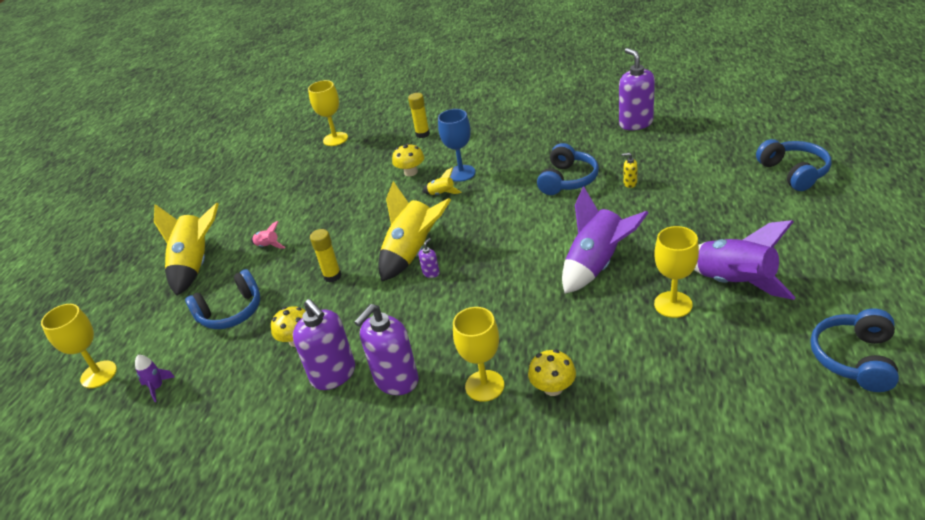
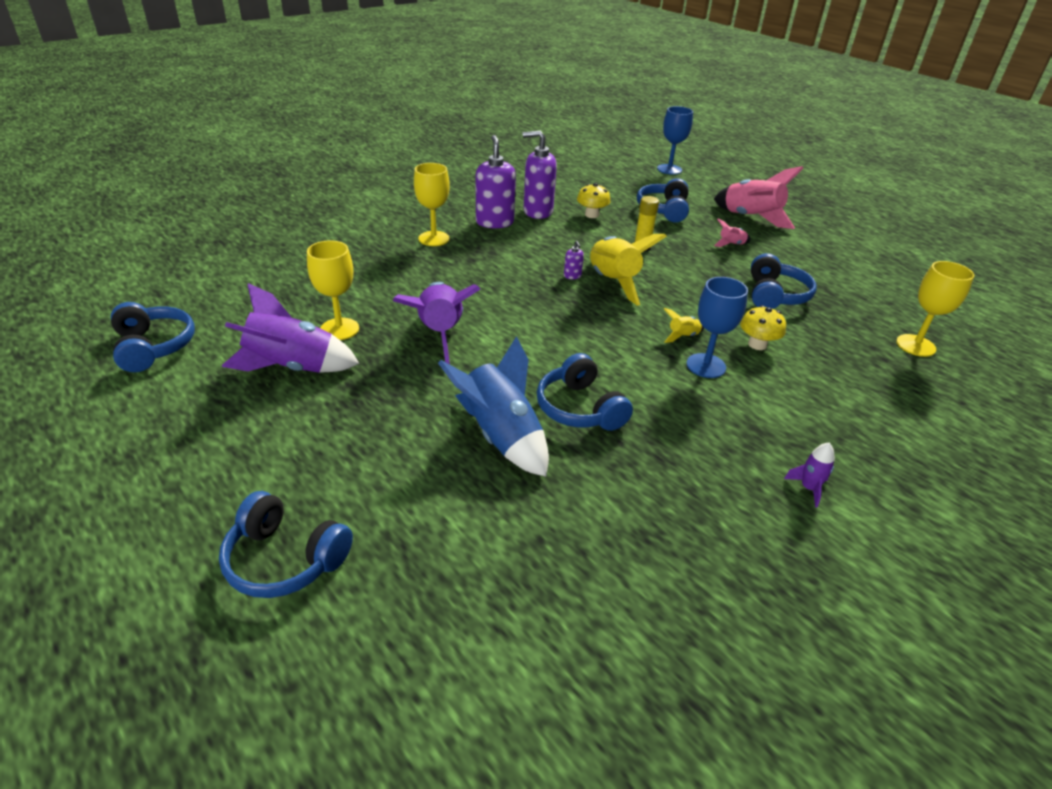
camera: 125 degrees right, 0 degrees up
(99, 374) = (669, 169): yellow goblet -> blue goblet
(157, 387) = (626, 176): purple rocket -> purple rocket (808, 488)
(195, 265) = (750, 218): yellow rocket -> pink rocket
(334, 195) = (774, 295): none -> blue headphones
(422, 134) = (846, 395): yellow glue stick -> none
(553, 388) = (386, 252): yellow mushroom -> none
(630, 183) = (501, 436): yellow soap dispenser -> blue rocket
(635, 123) = (612, 558): purple soap dispenser -> none

